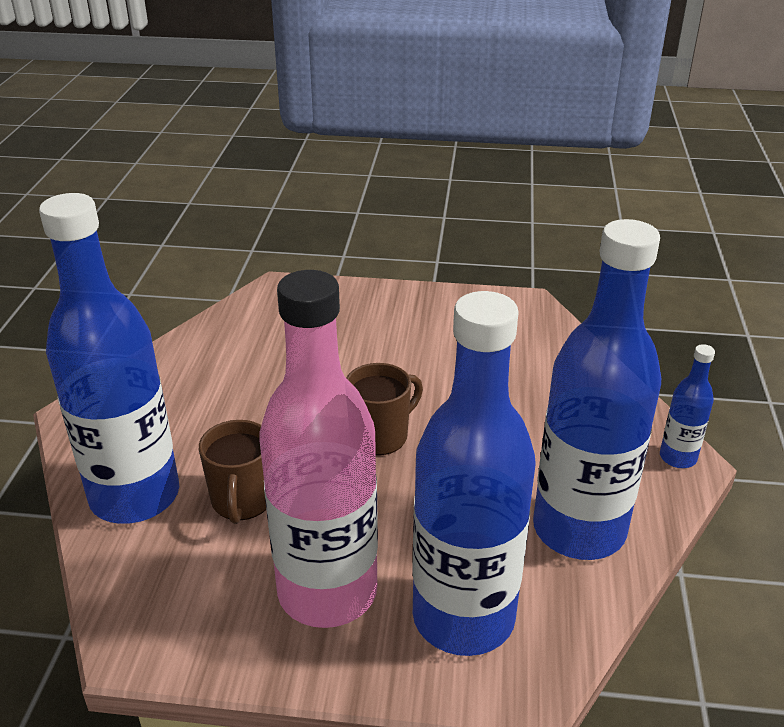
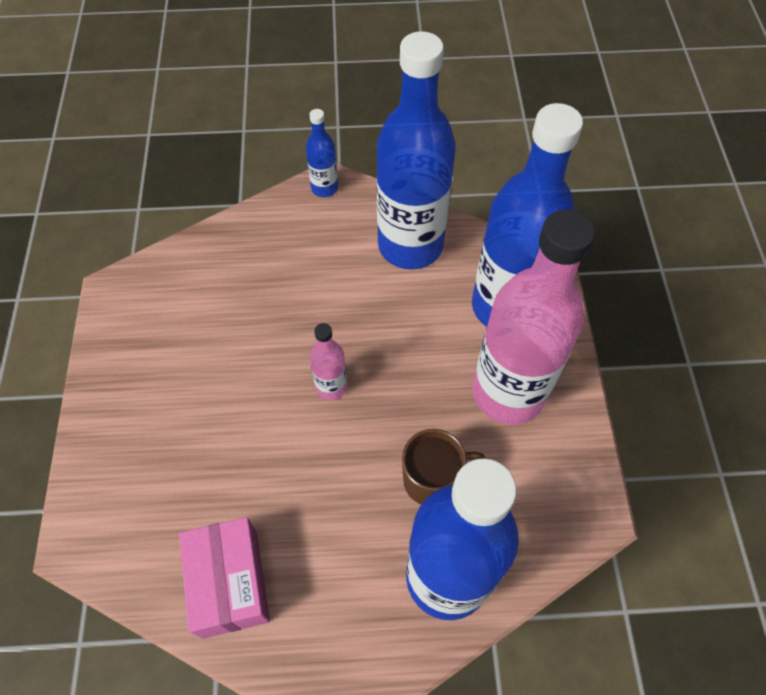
camera: 100 degrees left, 25 degrees up
(206, 359) = (230, 583): none -> pink box
(380, 436) = (331, 387): brown mug -> pink bottle

